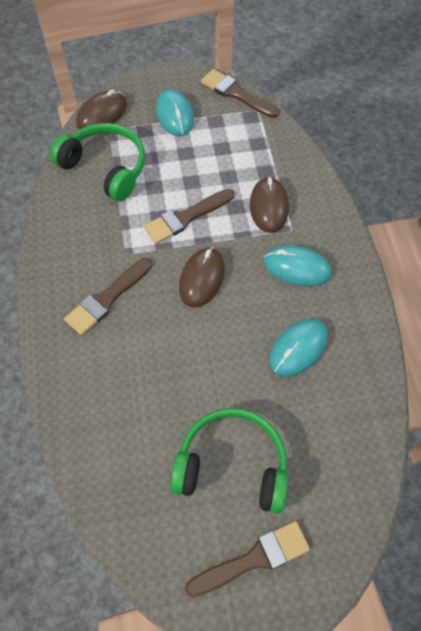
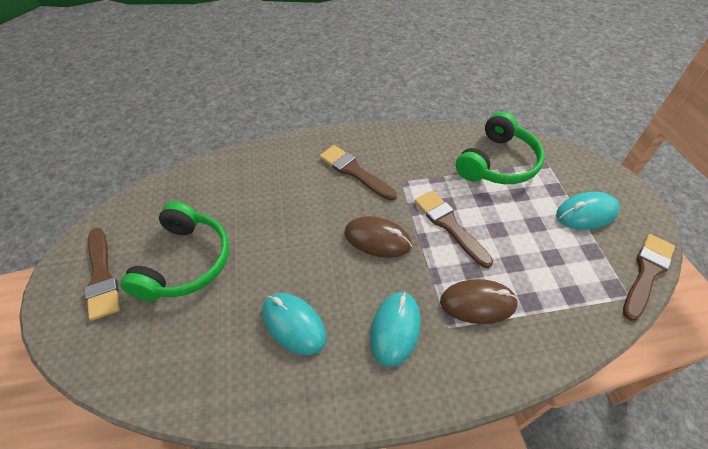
camera: 90 degrees right, 10 degrees down
(102, 114) = (564, 156): brown mouse -> none

